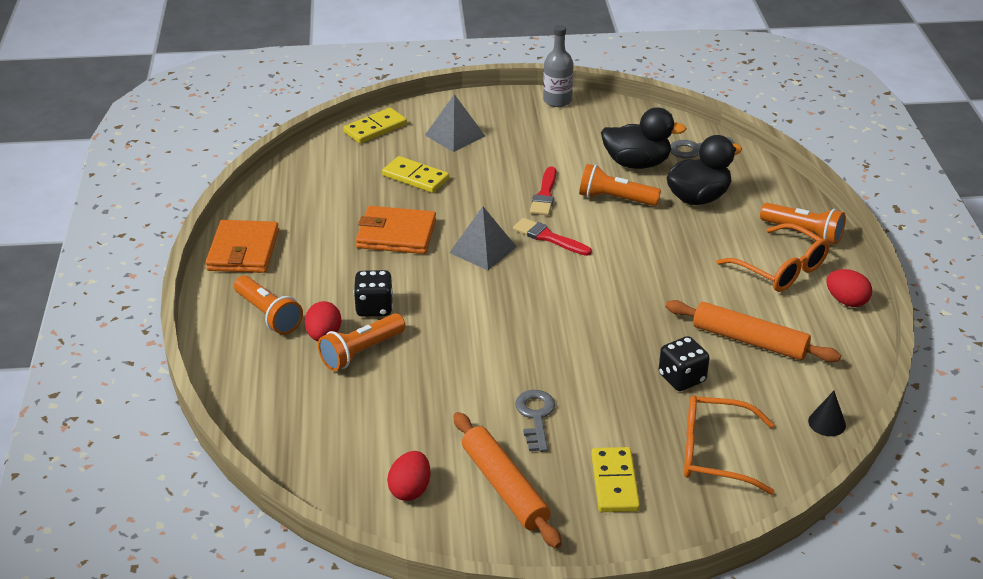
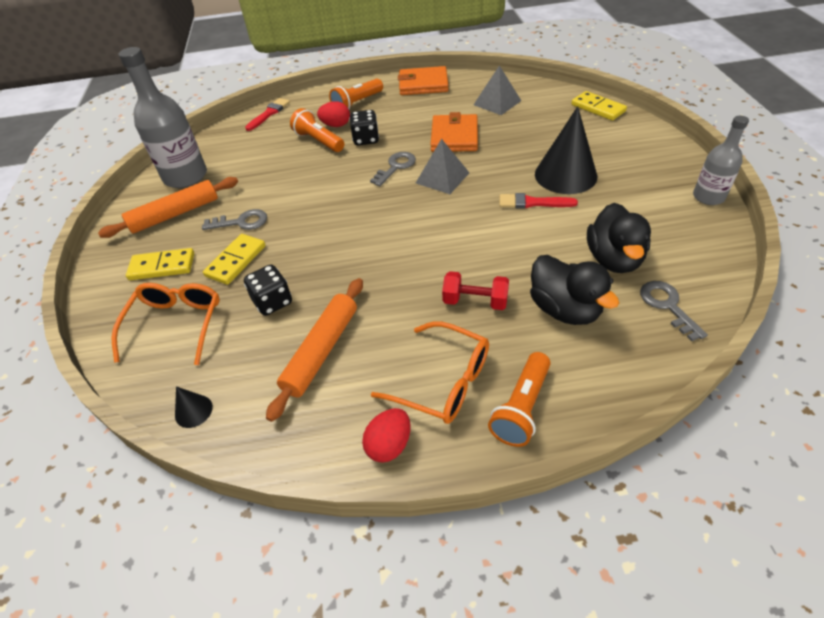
camera: 90 degrees right, 10 degrees up
(410, 490) = (185, 176): red egg -> grey bottle
(415, 177) = (534, 135): yellow domino -> yellow domino (236, 261)
(449, 284) = (396, 167): none -> grey key
(455, 135) = (608, 145): grey pyramid -> grey pyramid (497, 102)
(501, 168) = (565, 175): none -> black cone
(548, 237) = (466, 210): red brush -> red brush (269, 113)
(615, 199) = (541, 247): orange flashlight -> none
(686, 244) = (475, 301): none -> red dumbbell
(781, 269) = (443, 382): orange glasses -> orange glasses turned 105 degrees counterclockwise

